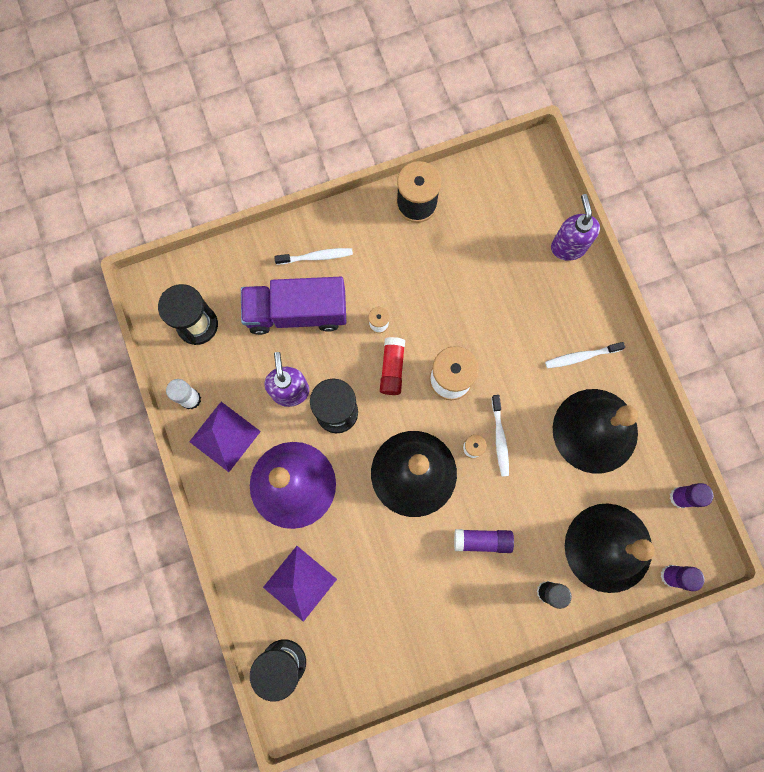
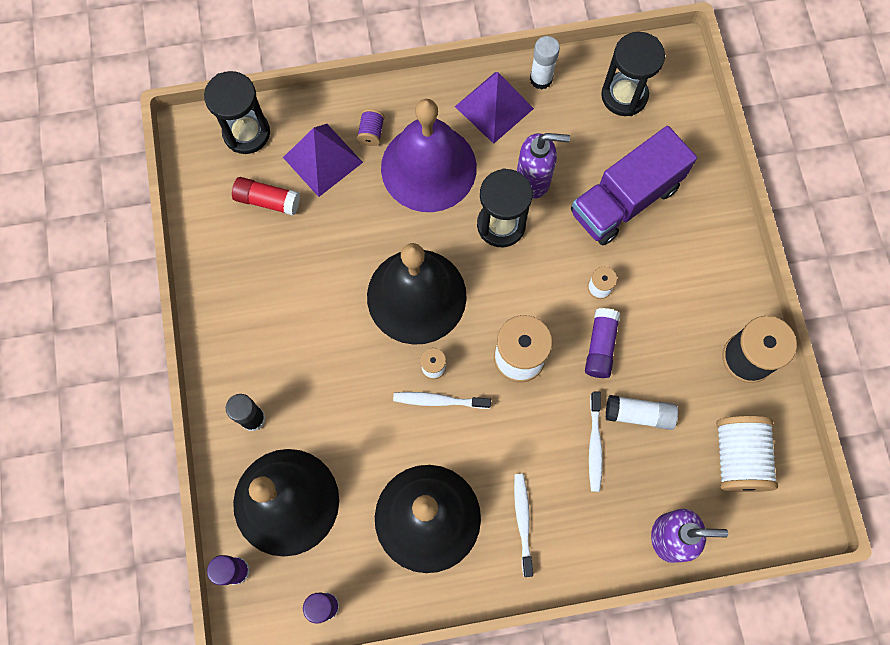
camera: 100 degrees right, 5 degrees down
(266, 543) = (371, 132): none -> purple spool
(296, 312) = (625, 200): purple truck -> purple truck turned 135 degrees counterclockwise
(316, 257) = (690, 231): white toothbrush -> white toothbrush (594, 445)
(392, 368) = (542, 293): red glue stick -> red glue stick (267, 200)
(478, 280) = (639, 414): none -> white glue stick
(482, 541) = (325, 357): purple glue stick -> purple glue stick (600, 346)
(497, 204) = (738, 458): none -> white spool

